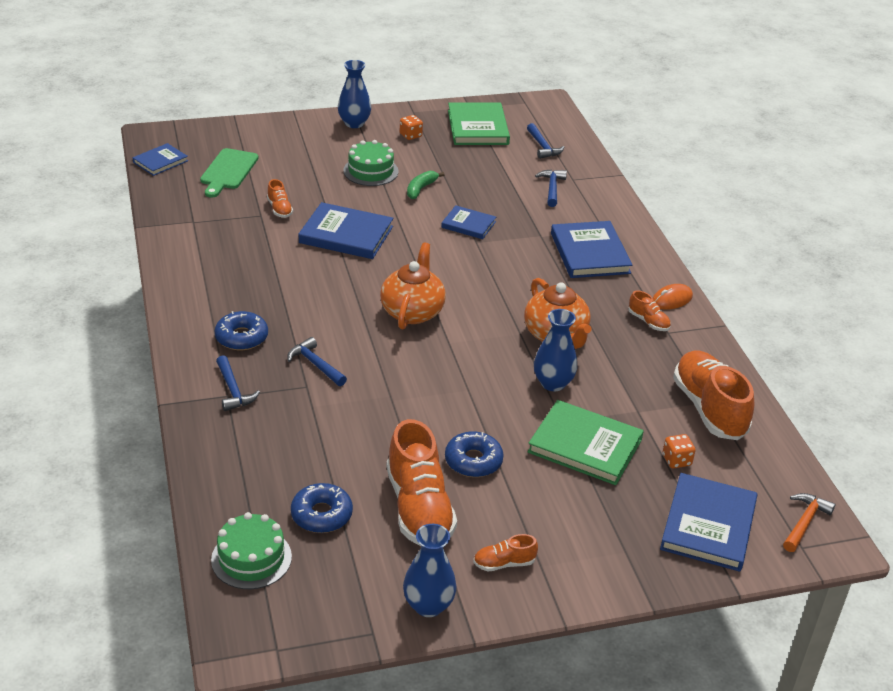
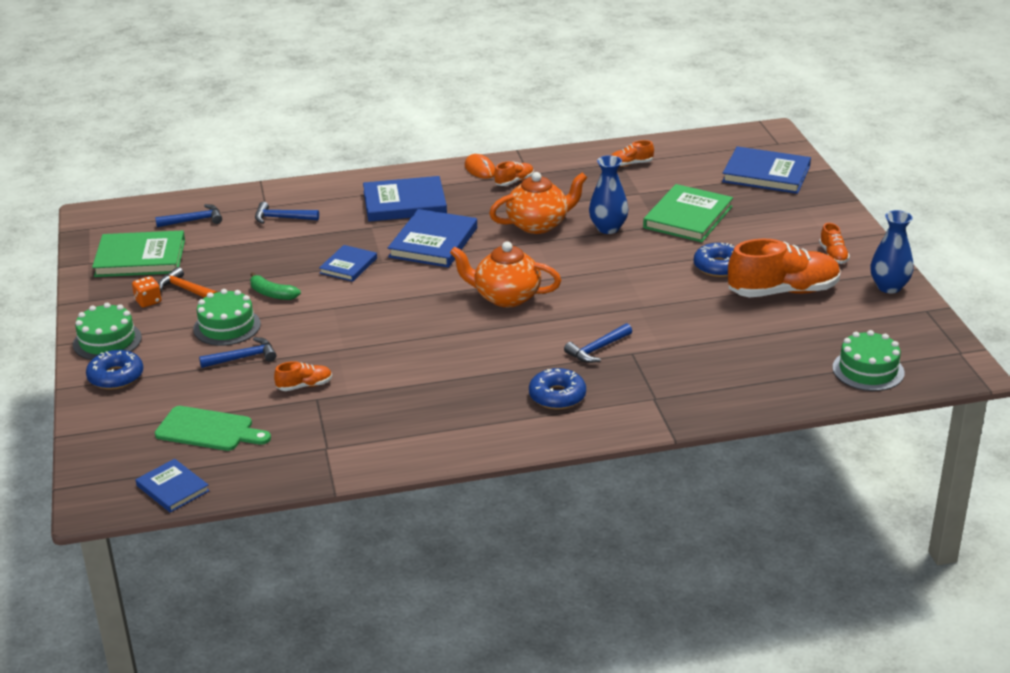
camera: 85 degrees left, 5 degrees down
(233, 390) = (645, 395): blue hammer -> blue hammer (243, 358)
(321, 515) = (805, 338): blue donut -> blue donut (116, 377)
(346, 235) = (363, 339): blue book -> blue book (433, 242)
(354, 123) = (107, 341): blue vase -> green cake
(676, 460) = (696, 181): orange dice -> none
(709, 409) = (630, 164): orange shoe -> orange shoe, size x0.46
(804, 522) = (752, 140): orange hammer -> orange hammer (186, 289)

